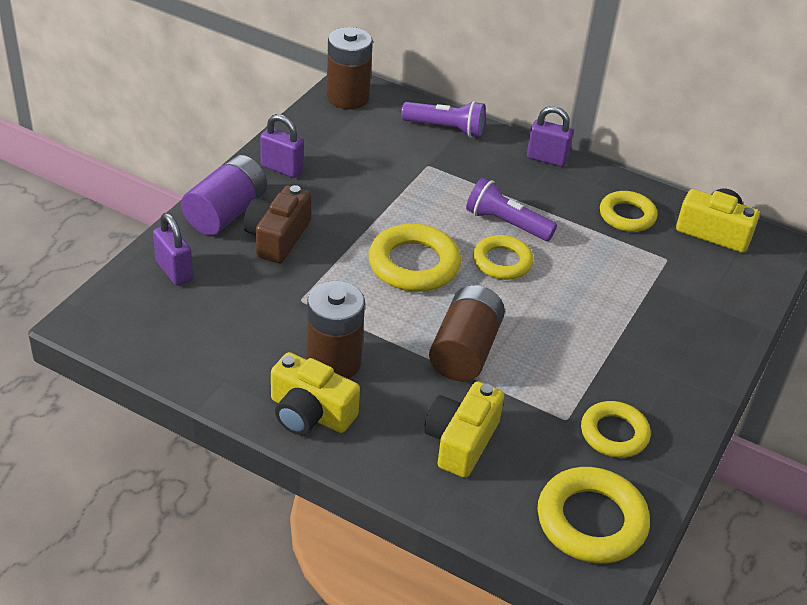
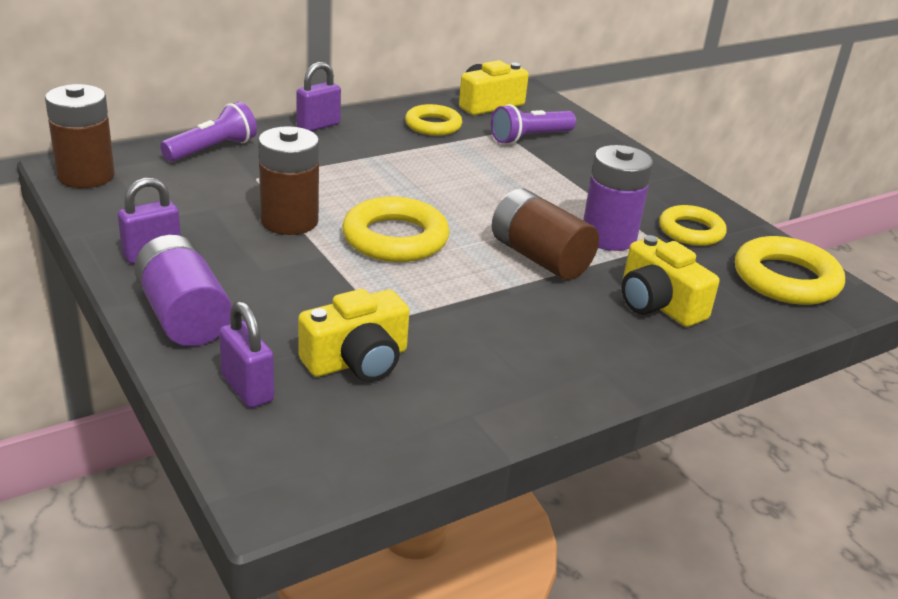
camera: 60 degrees left, 10 degrees down
(174, 271) = (247, 389): purple padlock -> purple padlock turned 60 degrees clockwise
(277, 237) = (267, 298): brown camera -> none
(310, 413) = (565, 375): yellow camera -> yellow camera (357, 361)
(333, 362) = (499, 334): brown battery -> brown battery (289, 221)
(502, 262) = (436, 196): yellow ring -> none
(506, 223) = (386, 175): purple flashlight -> purple flashlight (530, 138)
(544, 382) = (608, 237): none -> purple battery

